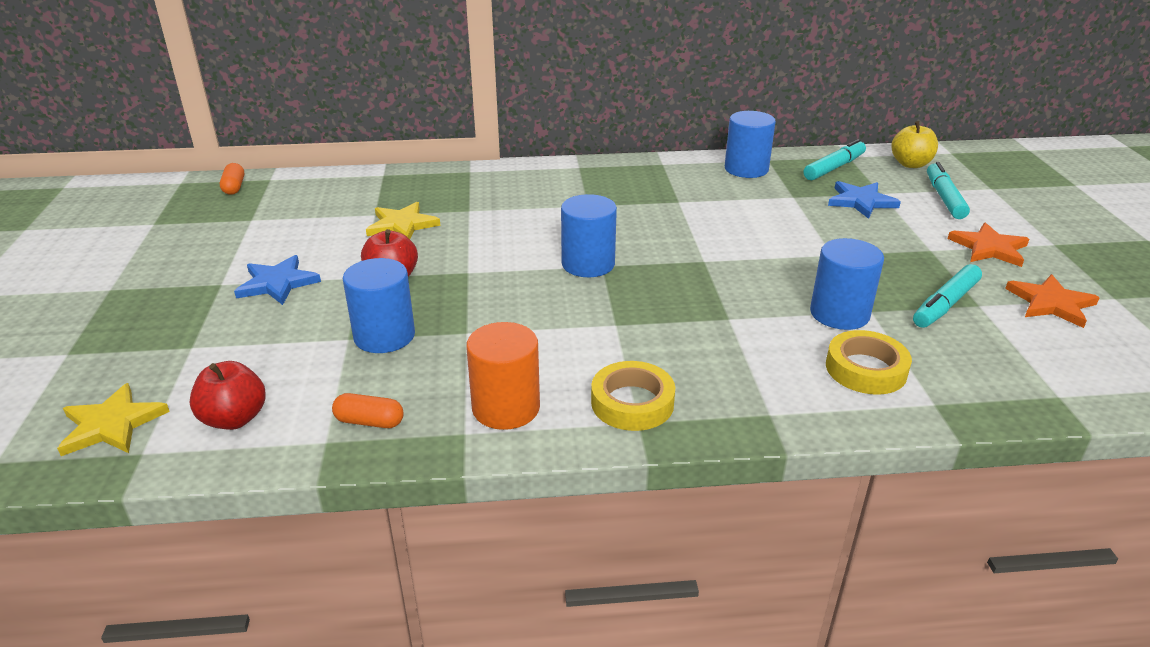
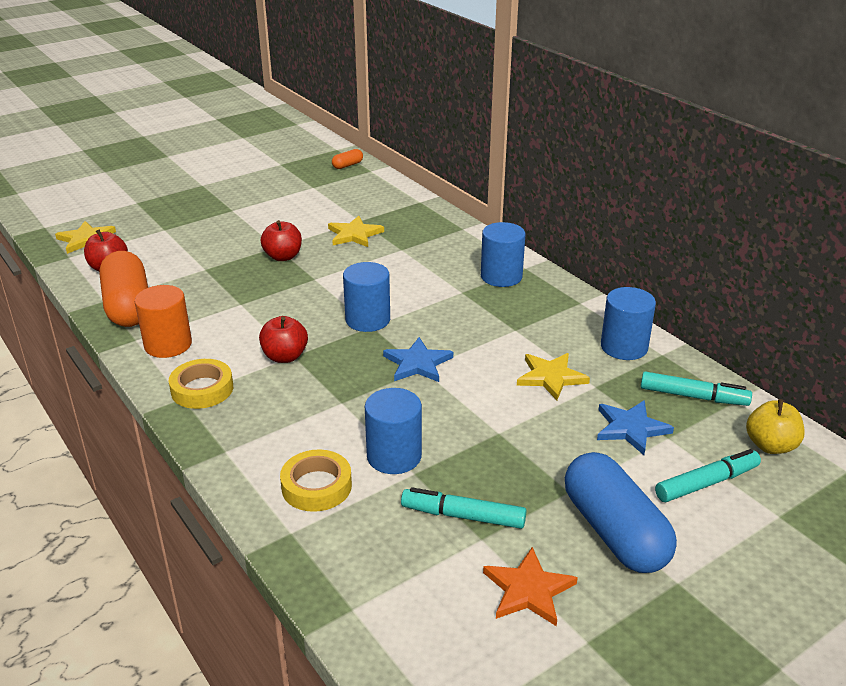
camera: 60 degrees right, 0 degrees up
(277, 283) = (246, 225): blue star -> blue star (417, 363)
(369, 421) = (128, 306): orange capsule -> orange capsule, size x2.34
(384, 336) = (215, 279): blue cylinder -> blue cylinder (501, 276)
(613, 330) = (285, 356): none -> red apple
(766, 209) = (551, 377): none -> yellow star
(989, 248) = (614, 532): orange star -> blue capsule

